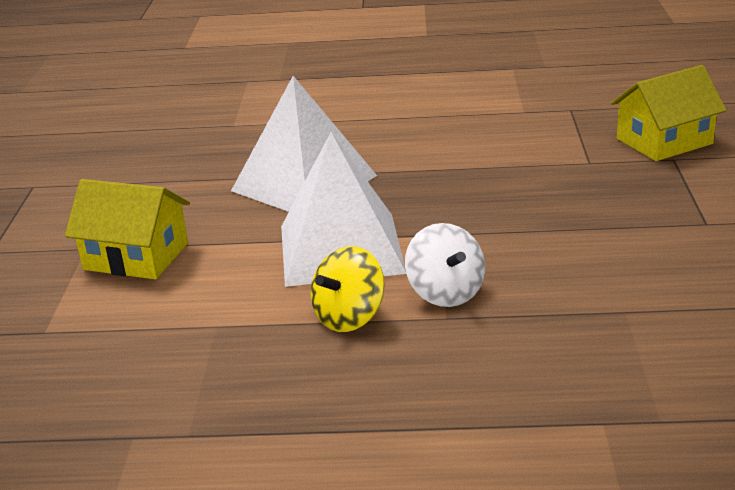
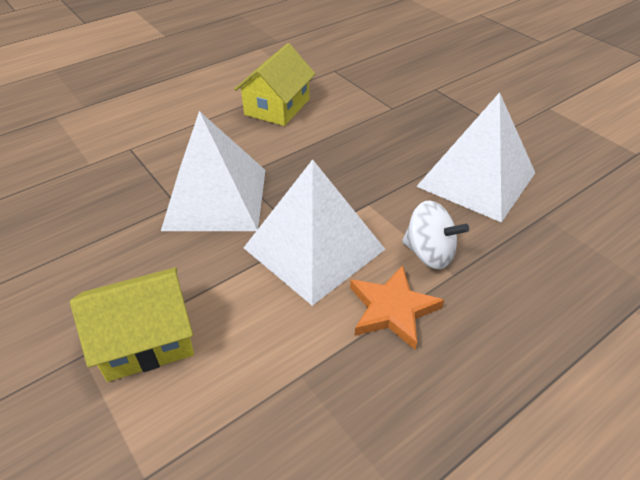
camera: 40 degrees left, 15 degrees up
(349, 317) = (392, 309): yellow spinning top -> orange star
(592, 254) = (476, 179): none -> white pyramid
(664, 141) = (416, 77): yellow house -> yellow house (277, 107)

